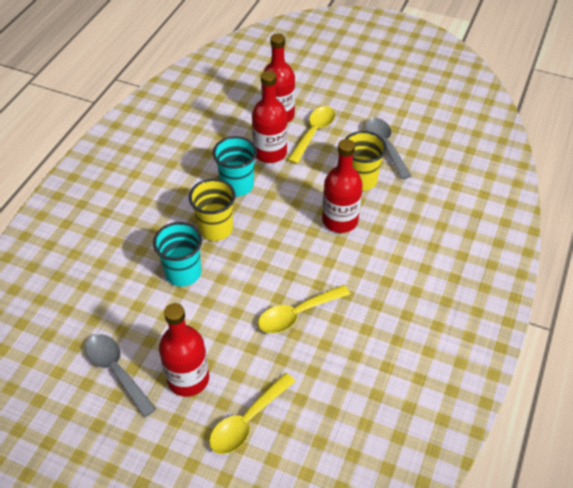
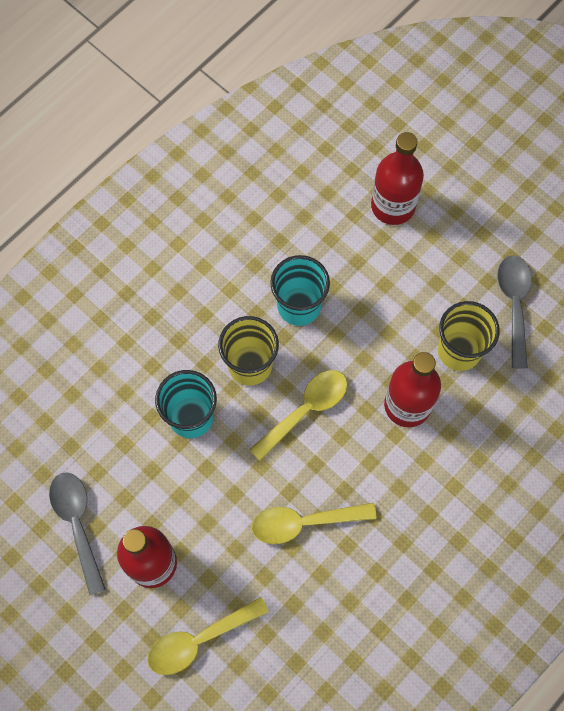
camera: 20 degrees right, 20 degrees up
(270, 152) = (359, 266): red bottle -> none
(314, 133) = (429, 252): yellow spoon -> yellow spoon (305, 410)

